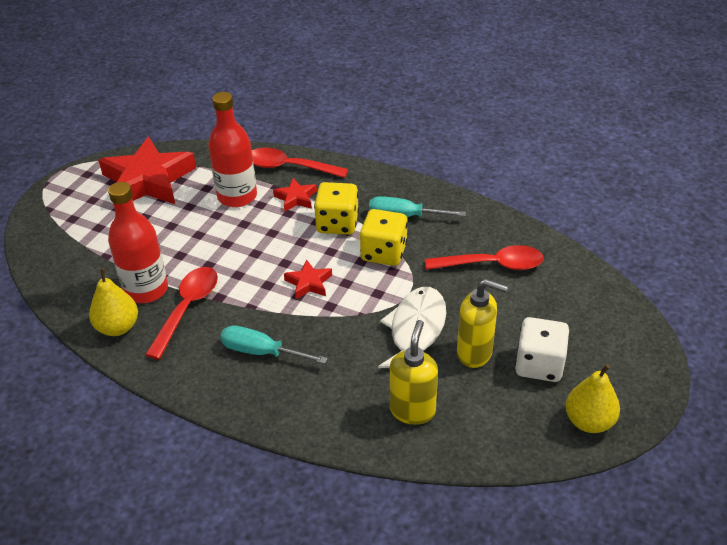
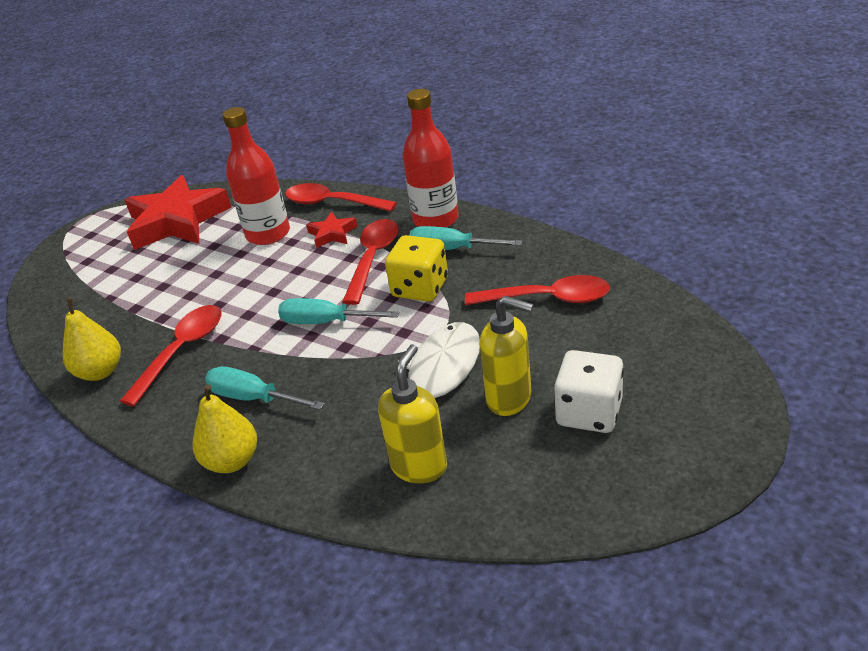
camera: 10 degrees right, 5 degrees down
(146, 290) = (143, 332): red bottle -> red bottle (435, 220)
(308, 283) = (326, 322): red star -> turquoise screwdriver
(337, 223) = (373, 259): yellow dice -> red spoon
(589, 421) = (645, 482): yellow pear -> yellow pear (232, 461)

